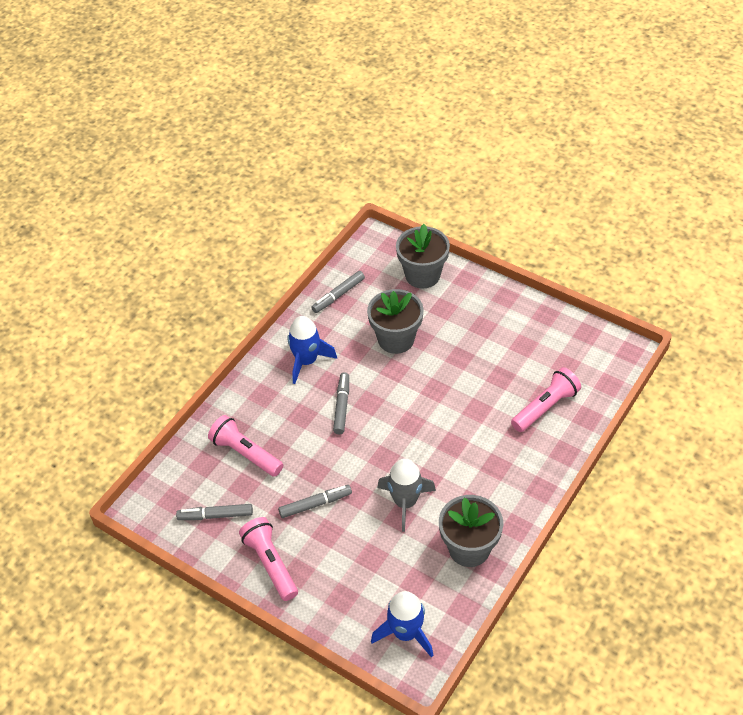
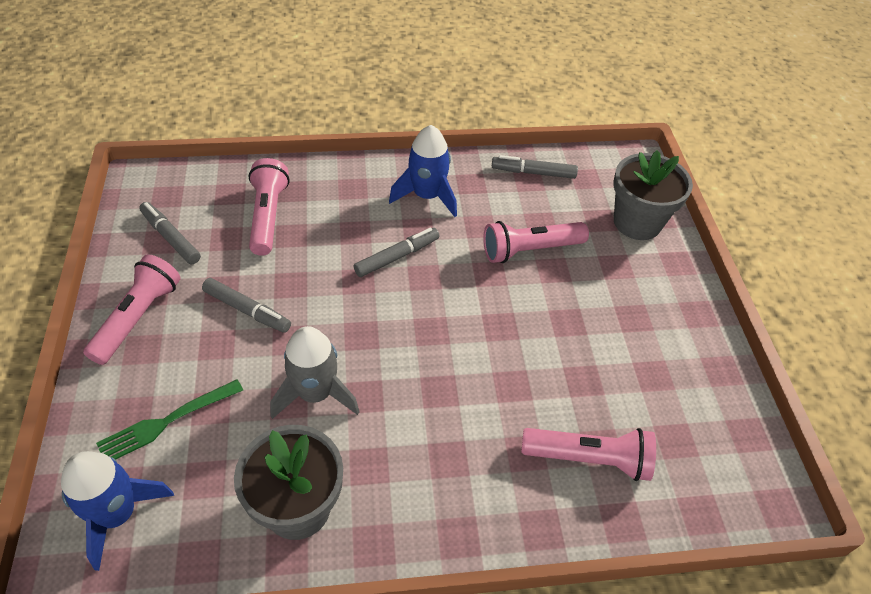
camera: 45 degrees right, 0 degrees up
(363, 583) = (167, 422): none -> green fork
(396, 339) = (530, 250): grey flower pot -> pink flashlight

